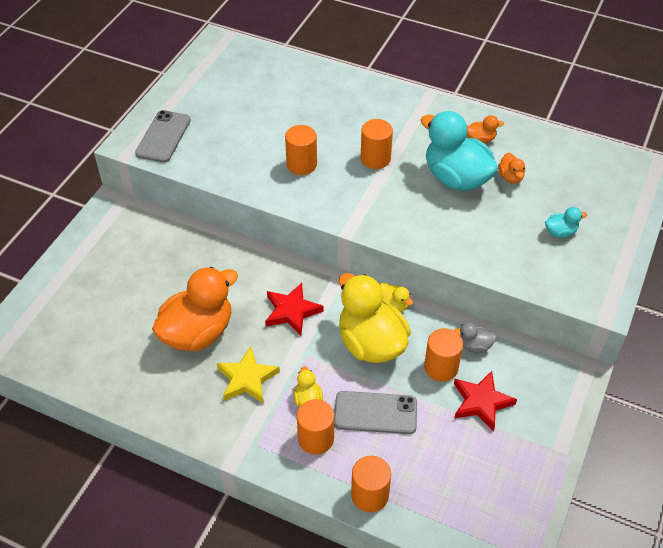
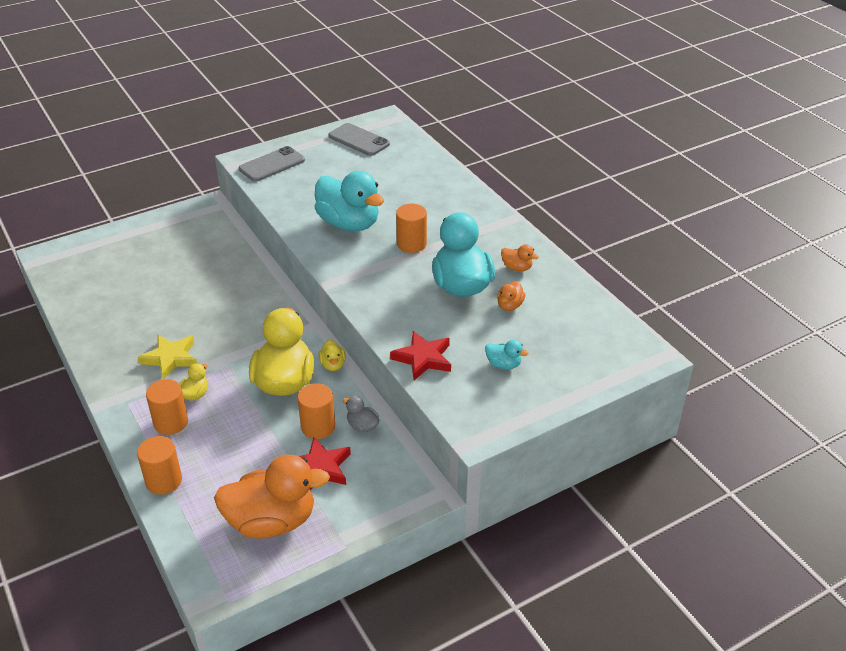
camera: 35 degrees right, 10 degrees down
(198, 333) = (172, 312): orange duck -> orange duck (272, 521)
(291, 311) = (252, 331): red star -> red star (423, 358)
(301, 164) = (349, 224): orange cylinder -> turquoise duck
(375, 413) = (232, 430): grey phone -> grey phone (359, 140)

